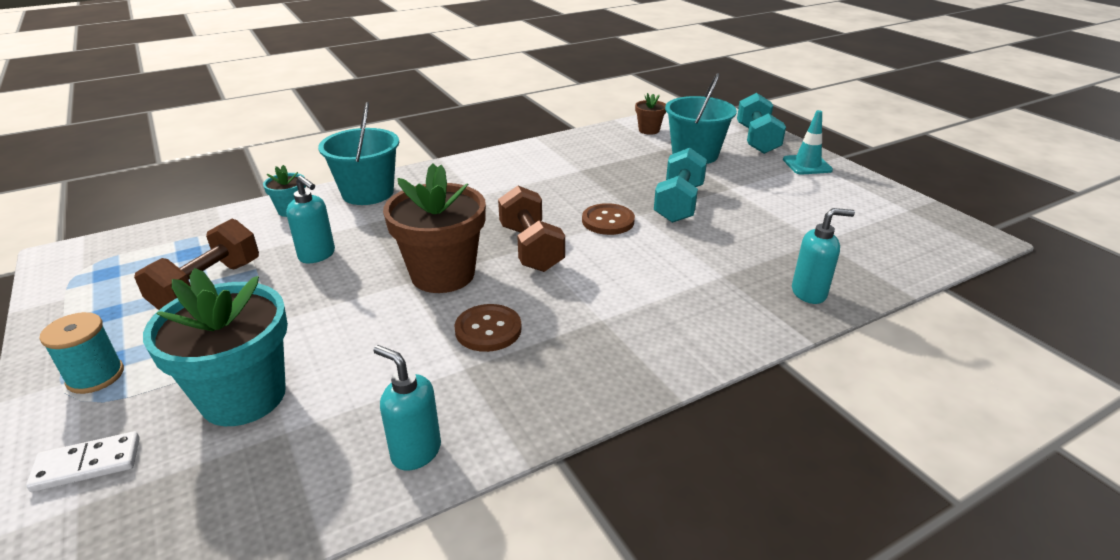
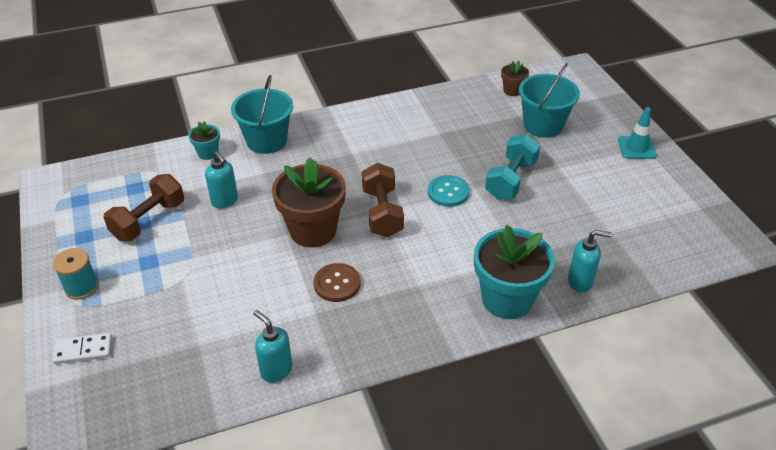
camera: 10 degrees right, 10 degrees up
(243, 397) = (173, 315): turquoise flower pot -> turquoise flower pot (507, 299)
(608, 221) = (448, 192): brown button -> turquoise button
(757, 140) = (605, 112): turquoise dumbbell -> none

